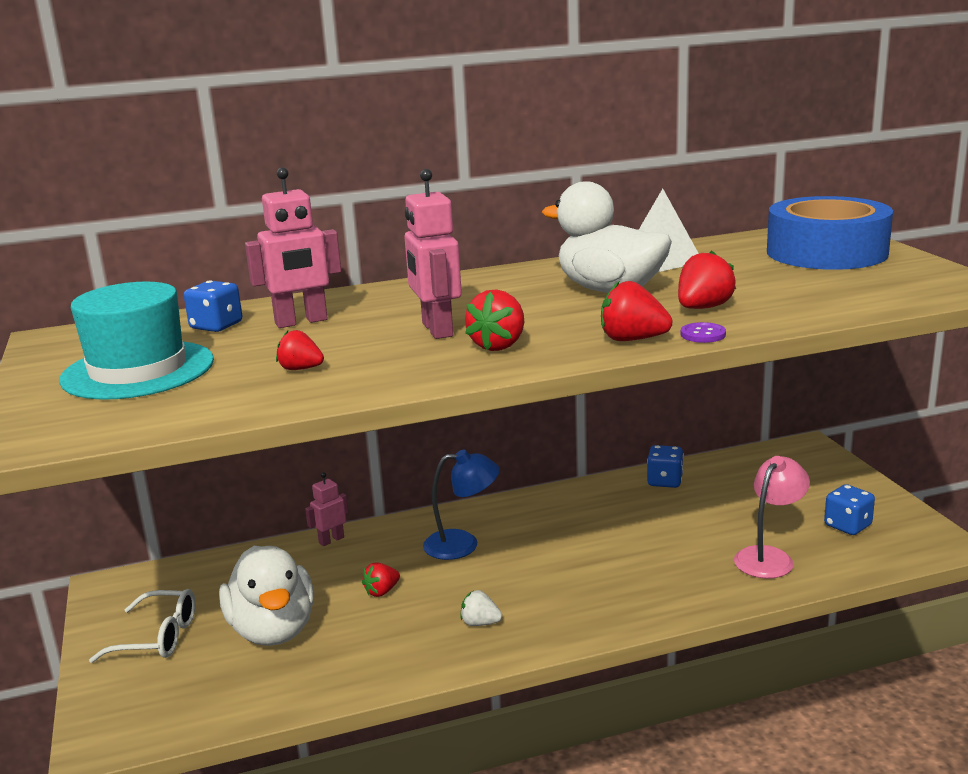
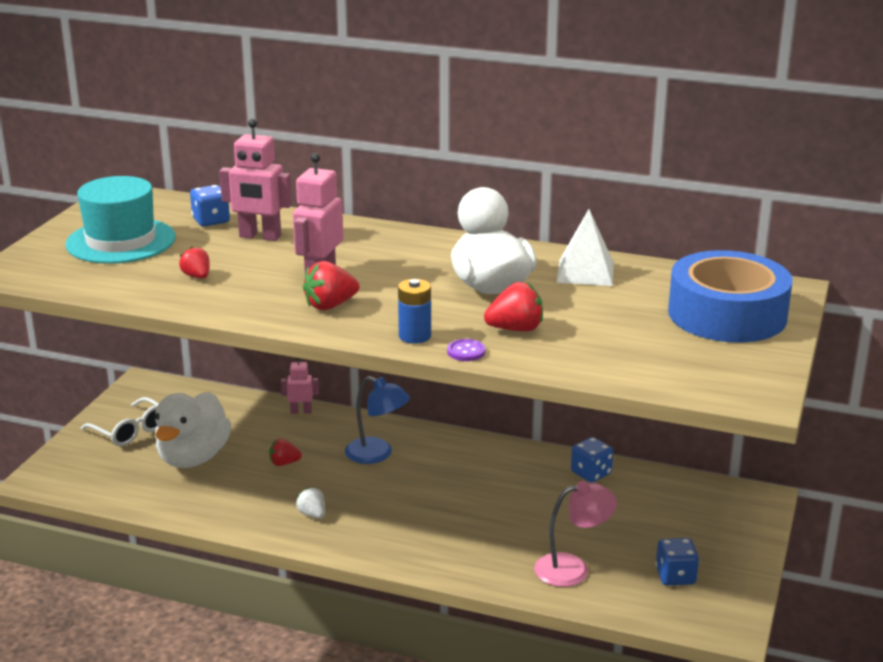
camera: 35 degrees right, 5 degrees up
(632, 340) = (415, 336): red strawberry -> blue battery

